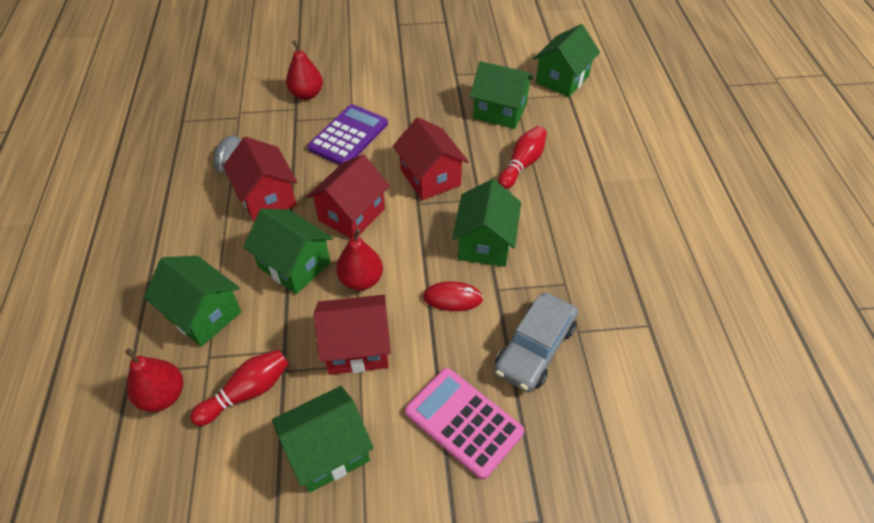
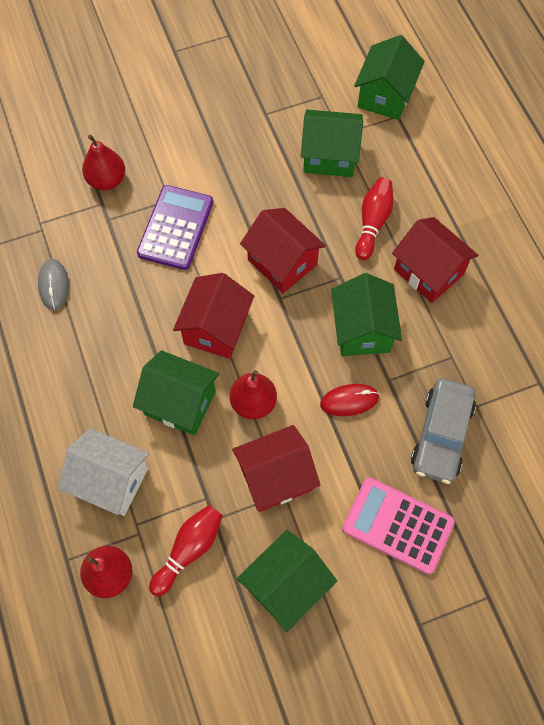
camera: 15 degrees left, 15 degrees up
(203, 314) = (111, 481): green house -> white house
(267, 197) = (118, 329): red house -> red house (428, 272)

